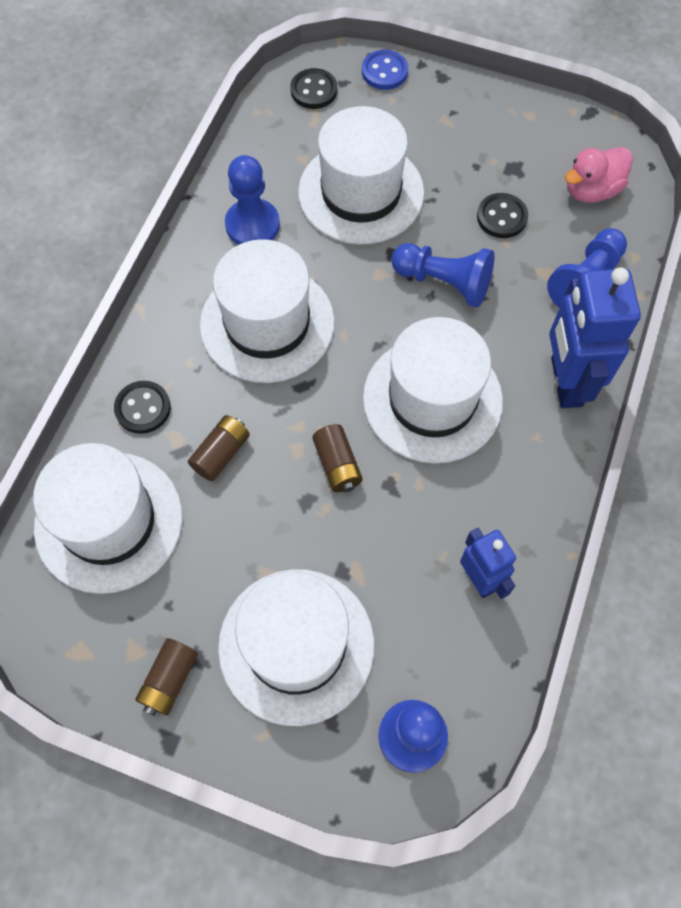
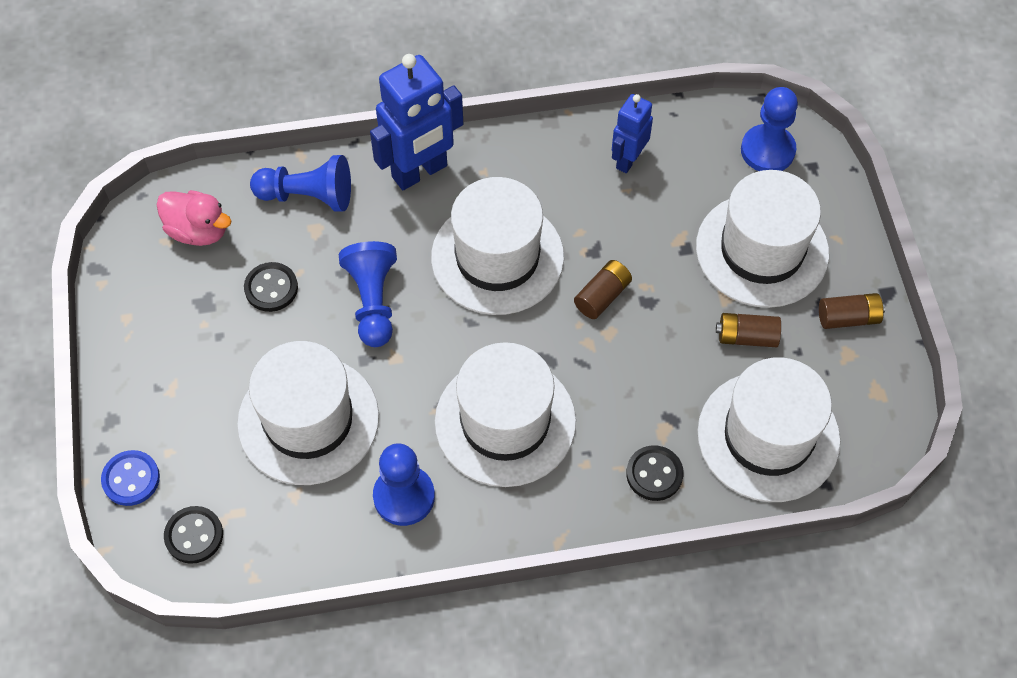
camera: 120 degrees left, 5 degrees down
(221, 453) = (652, 387): brown battery -> brown battery (746, 337)

